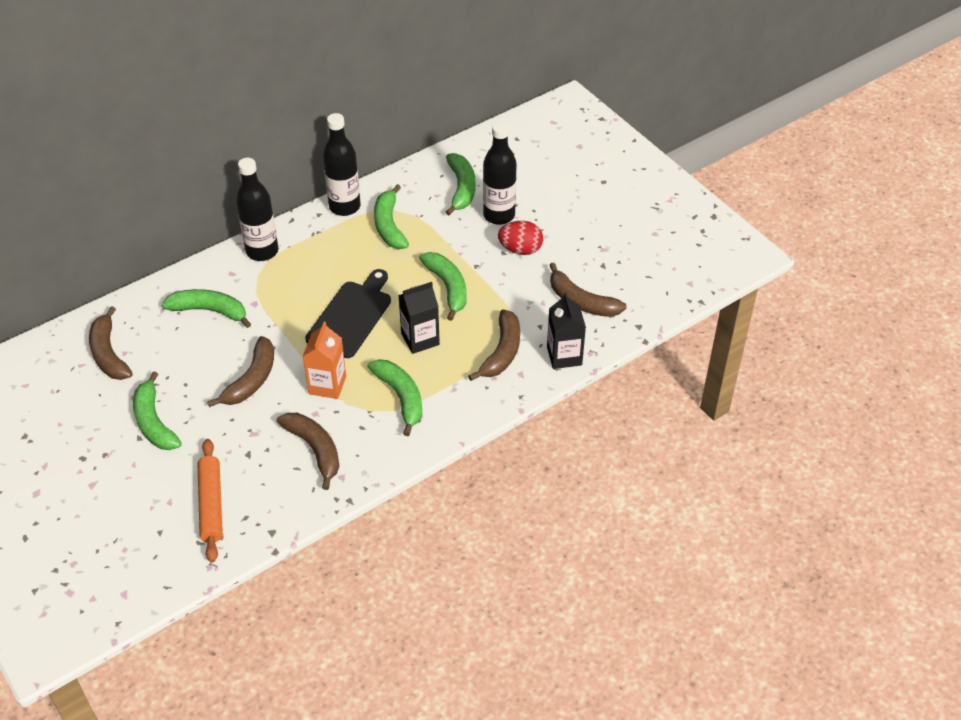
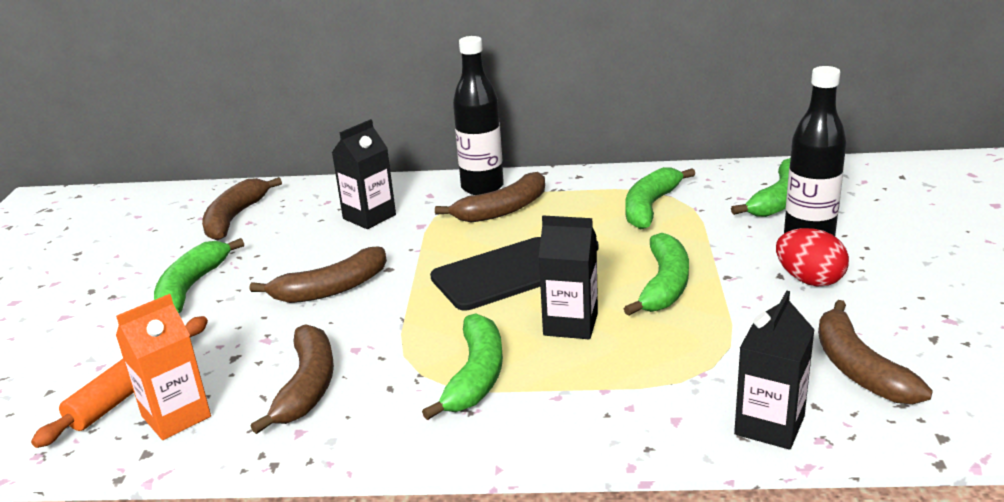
camera: 40 degrees right, 20 degrees down
(210, 311) = (369, 217): green banana -> black carton
(327, 385) = (404, 326): orange carton -> orange carton (176, 416)
(344, 207) = (615, 178): black bottle -> none
(502, 352) = (672, 382): brown banana -> brown banana (502, 210)

